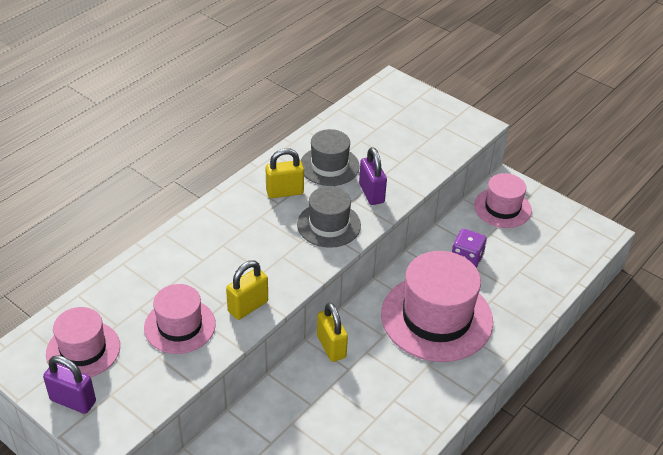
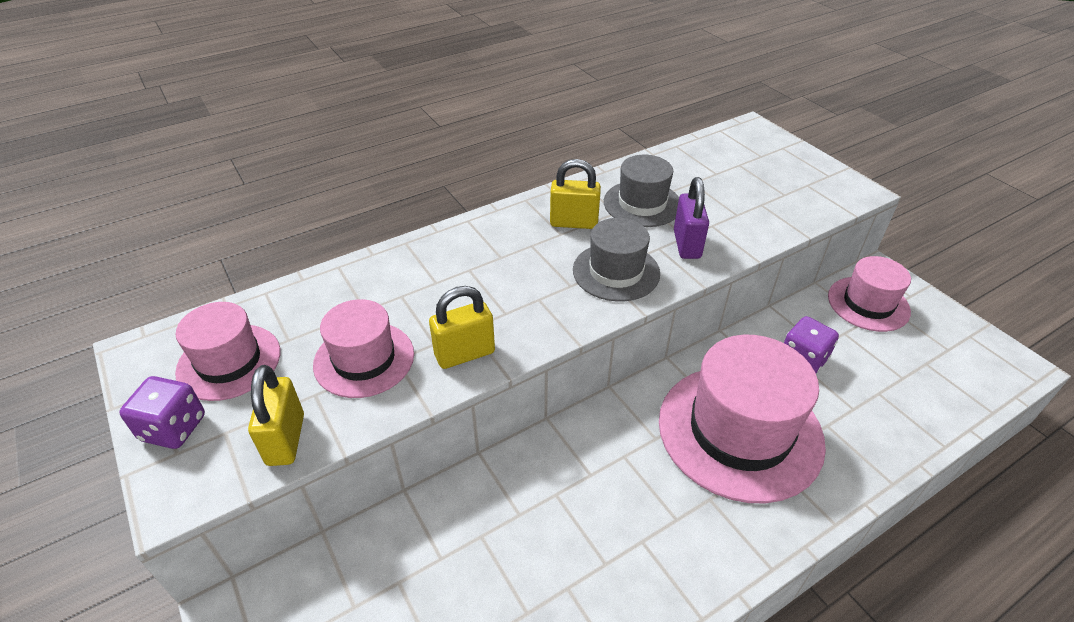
camera: 20 degrees right, 0 degrees up
(73, 401) = (173, 428): purple padlock -> purple dice
(331, 347) = (577, 436): yellow padlock -> yellow padlock (285, 439)

